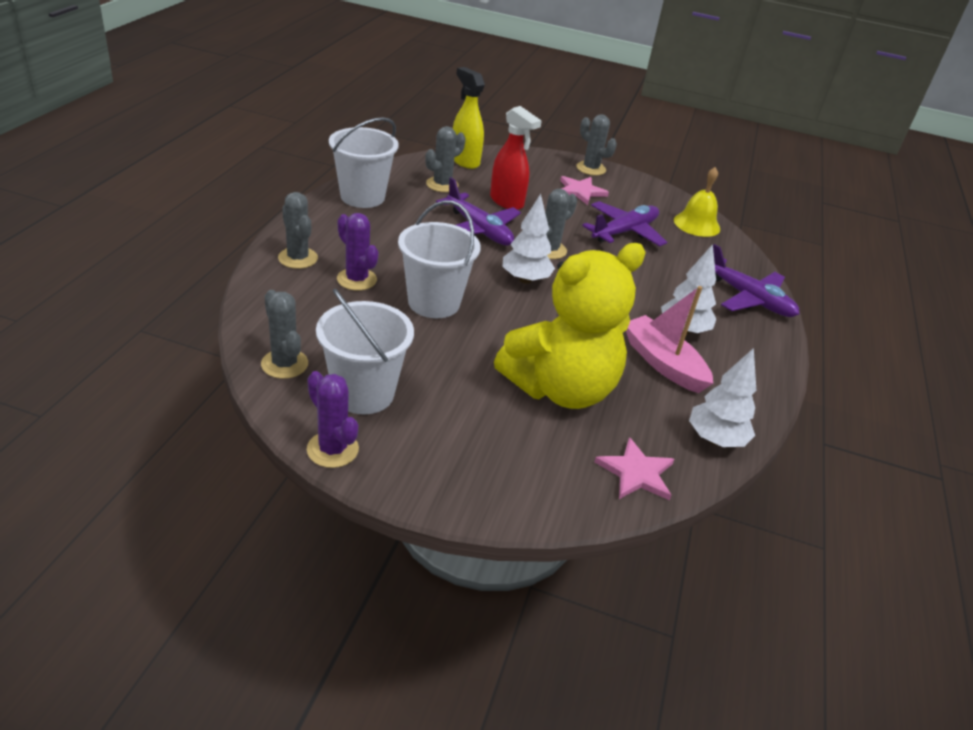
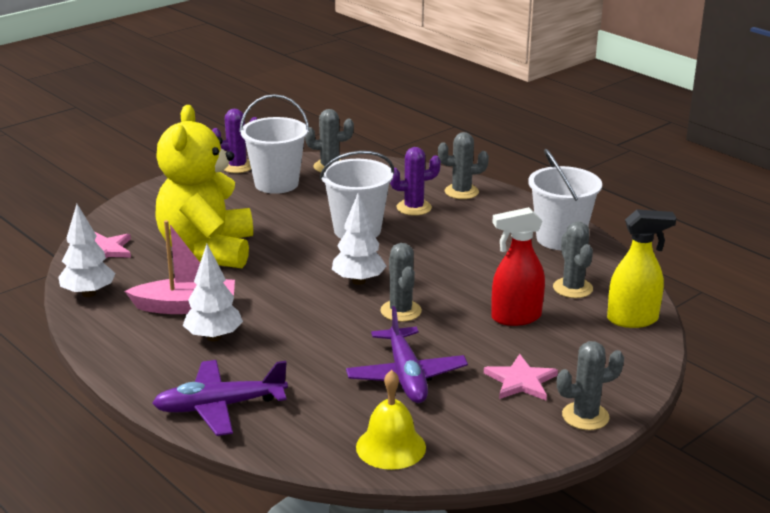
camera: 125 degrees right, 10 degrees down
(479, 229) = (463, 283): purple plane -> none

